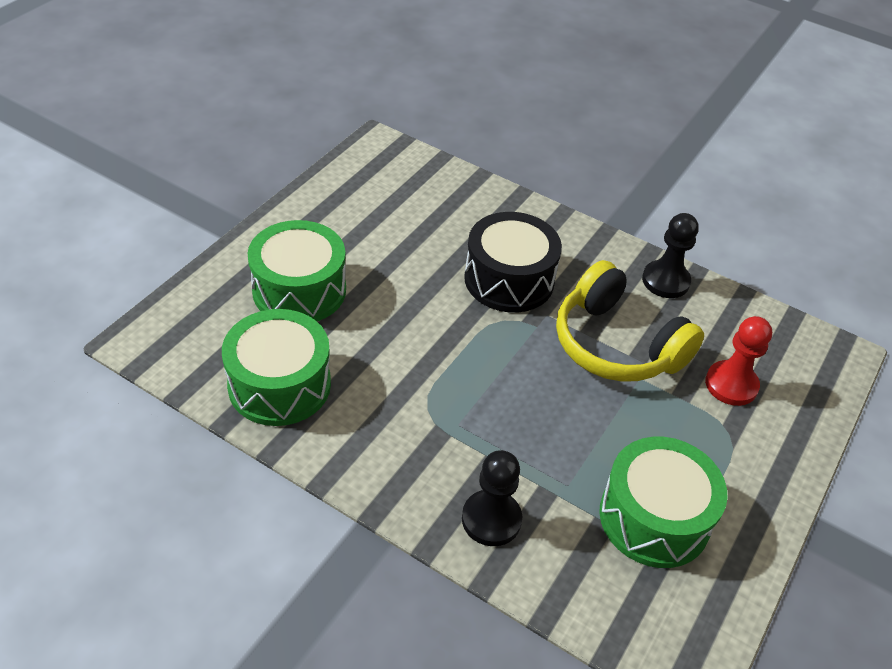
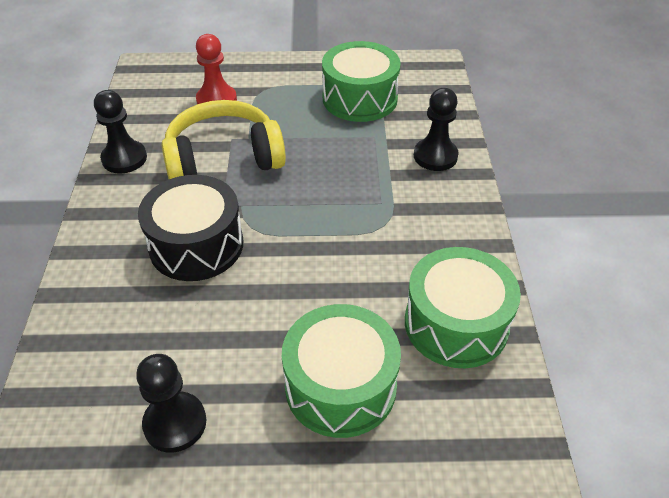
camera: 120 degrees left, 0 degrees up
(354, 208) = (175, 423): none -> black pawn
(616, 344) = (223, 159): yellow headphones -> yellow headphones turned 120 degrees counterclockwise

